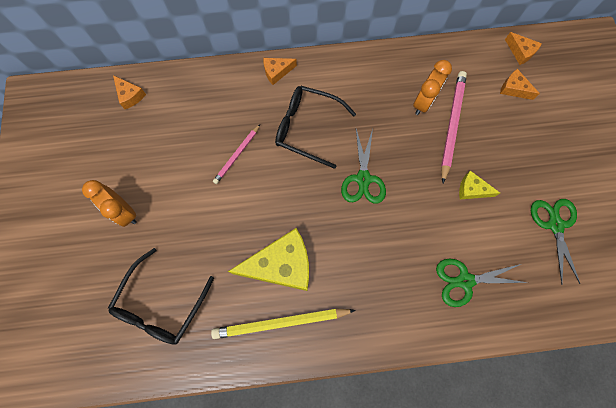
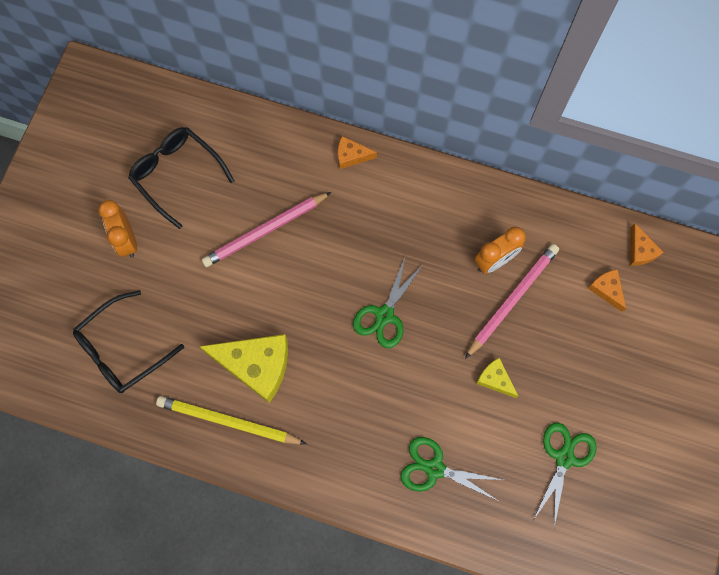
camera: 25 degrees right, 0 degrees up
(130, 95) = (185, 116): orange cheese -> none
(237, 155) = (265, 230): pink pencil -> pink pencil, size x1.67
(308, 128) = (353, 234): black glasses -> black glasses (177, 175)

